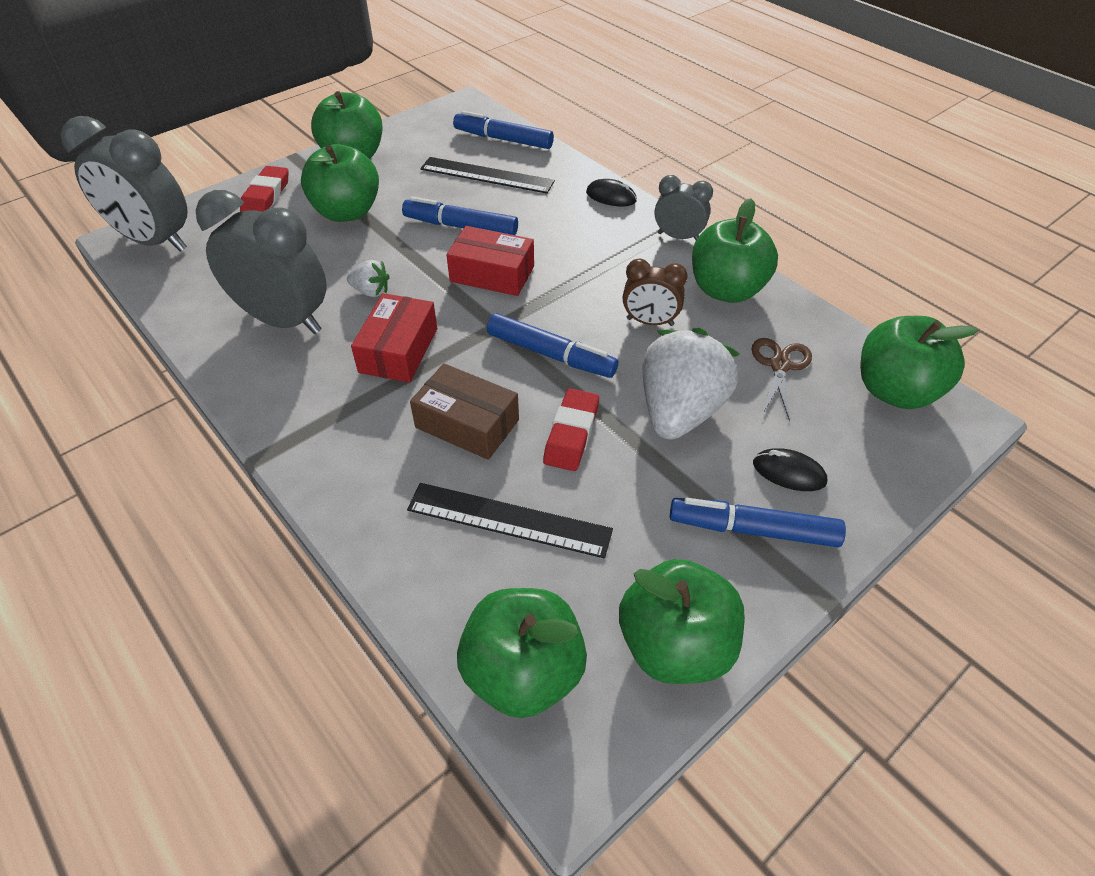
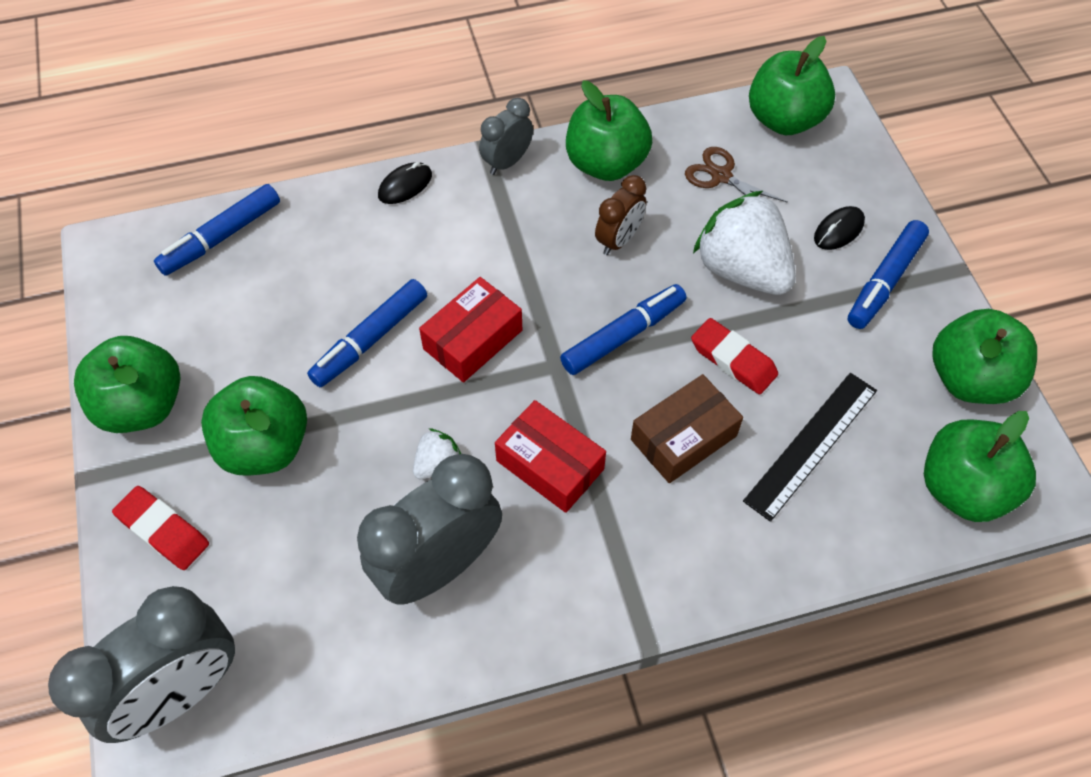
camera: 65 degrees left, 10 degrees up
(487, 175) = (286, 280): black ruler -> none

